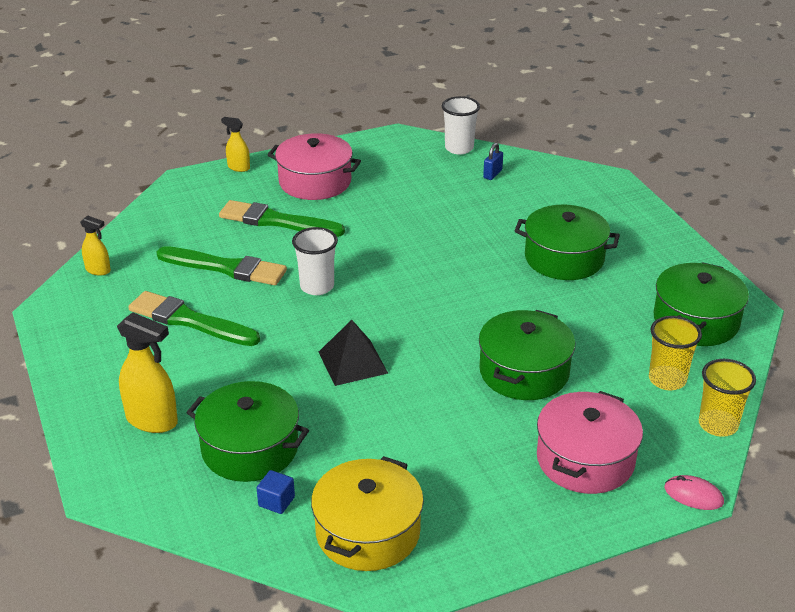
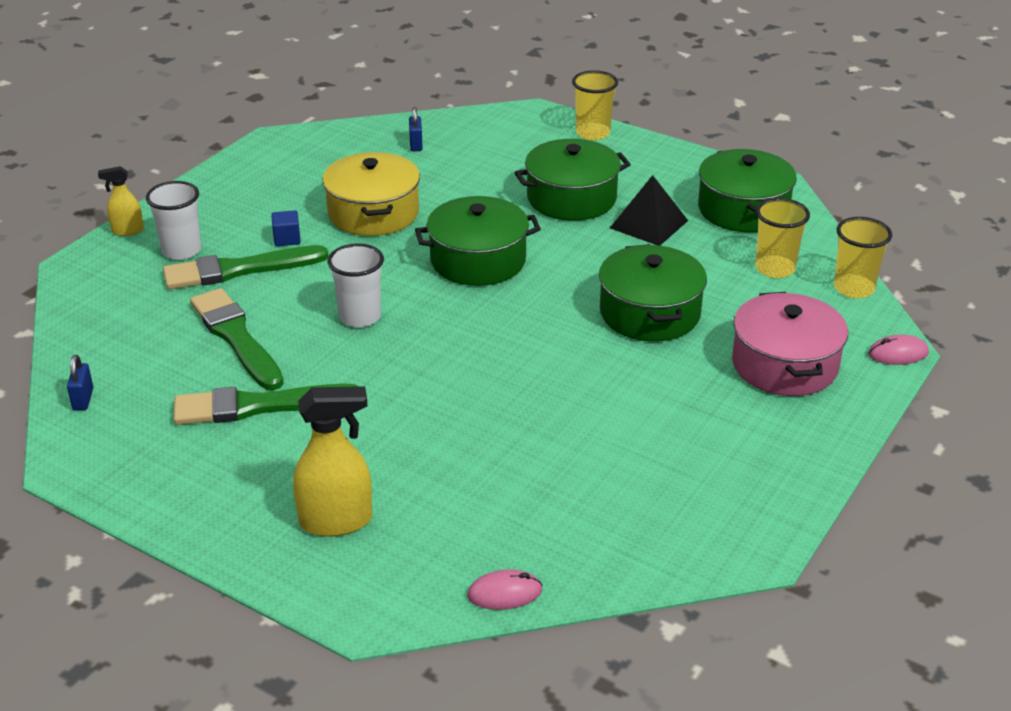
camera: 35 degrees left, 0 degrees up
(98, 270) = (83, 399): yellow spray bottle -> blue padlock
(198, 523) = (504, 593): none -> pink mouse
(226, 268) = (236, 337): green brush -> green brush turned 105 degrees counterclockwise
(250, 448) = (473, 499): green pot -> green pot (478, 260)
(276, 501) = (557, 534): blue cube -> blue cube (287, 239)
(315, 182) = (235, 215): pink pot -> none
(352, 362) = (481, 373): black pyramid -> black pyramid (649, 224)
(367, 532) = (673, 517): yellow pot -> yellow pot (373, 213)
(459, 148) = (353, 131): white cup -> white cup (181, 250)
(639, 212) = (592, 133): none -> yellow cup

